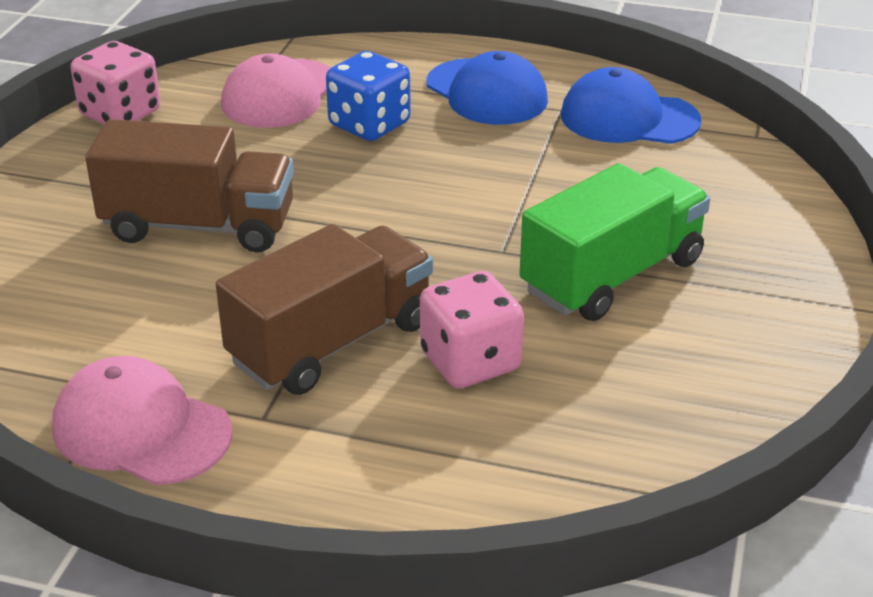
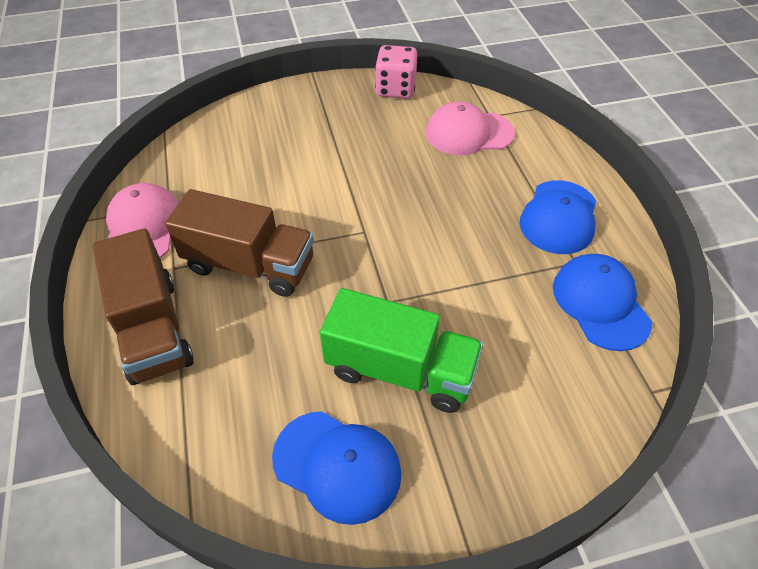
camera: 60 degrees right, 15 degrees up
(199, 226) = (318, 165): brown truck -> brown truck (153, 329)
(369, 125) = (471, 182): blue dice -> none
(470, 361) = (267, 334): pink dice -> none
(708, 364) = (337, 466): none -> blue cap

